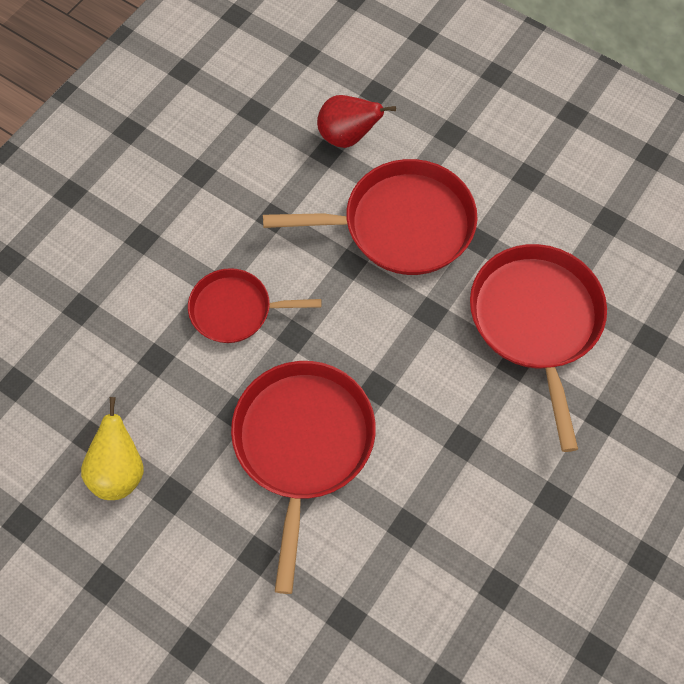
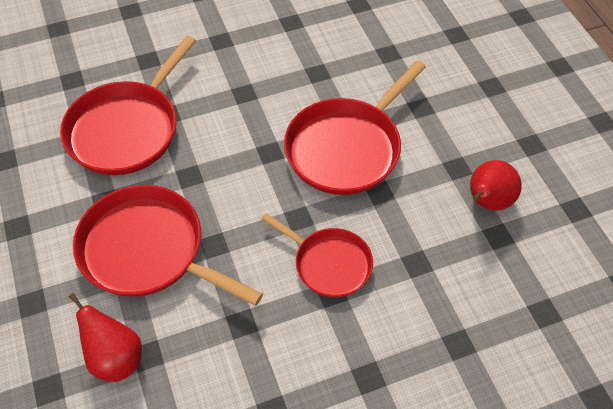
camera: 145 degrees left, 10 degrees down
(119, 471) = (487, 202): yellow pear -> red pear

